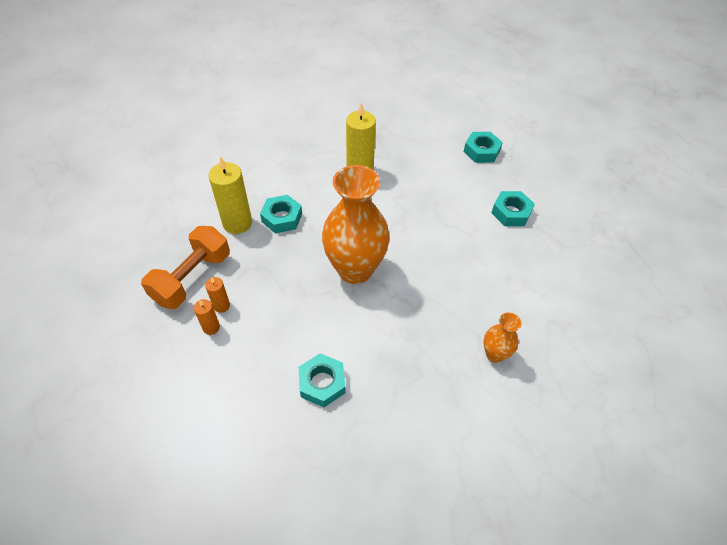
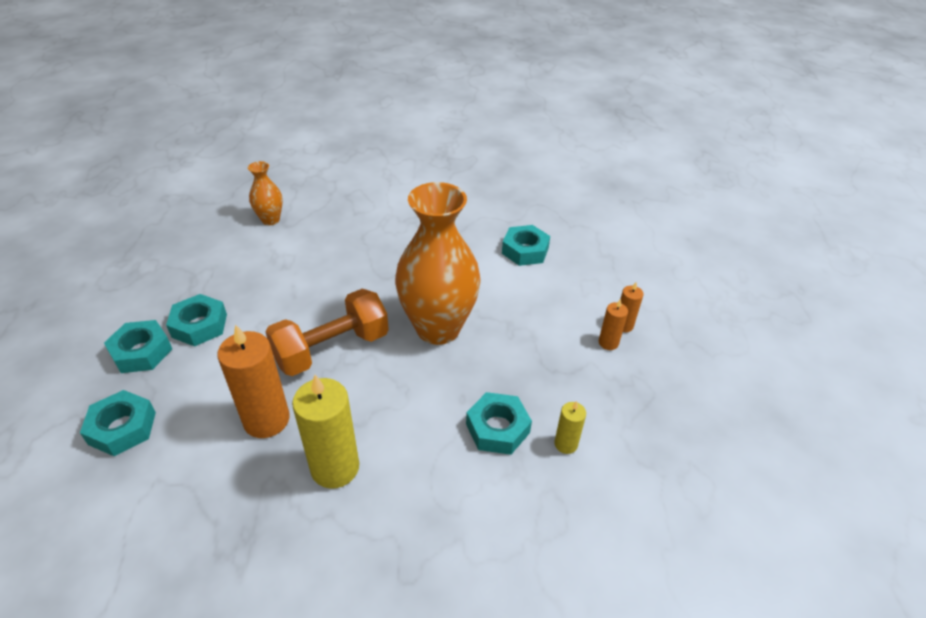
camera: 155 degrees left, 10 degrees down
(192, 278) = (641, 386): orange dumbbell -> orange dumbbell (332, 349)
(237, 223) = (566, 444): yellow candle -> yellow candle, size x0.51
(414, 178) = (266, 420): none -> orange candle
(494, 354) = (361, 222): orange vase -> orange vase (270, 220)
(522, 186) = (141, 352): none -> turquoise nut

